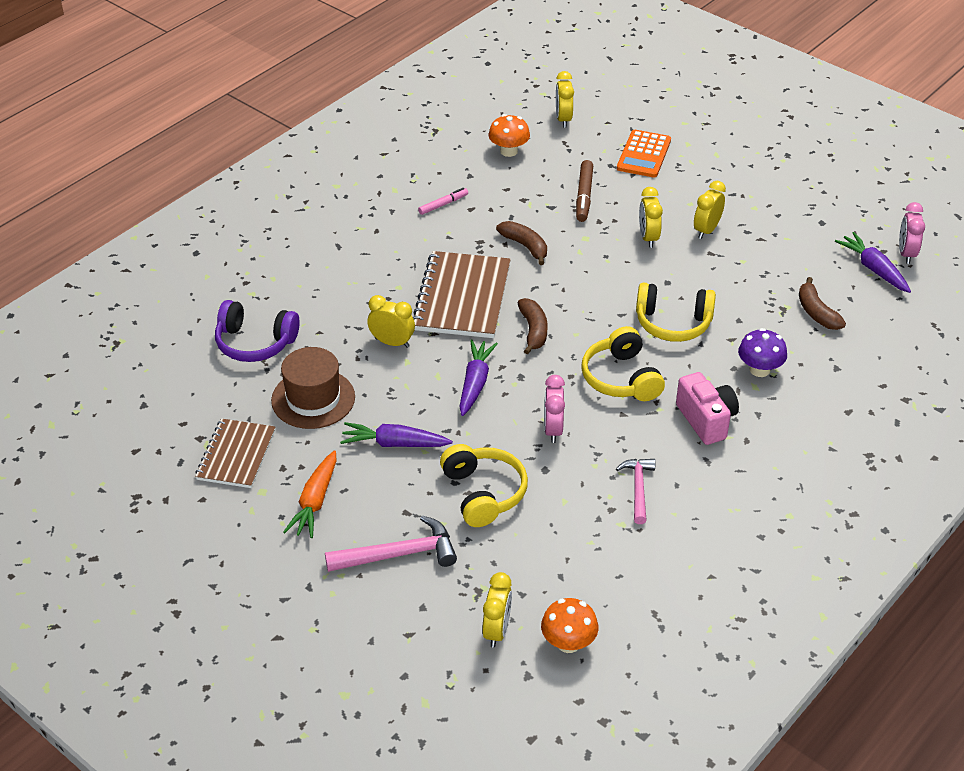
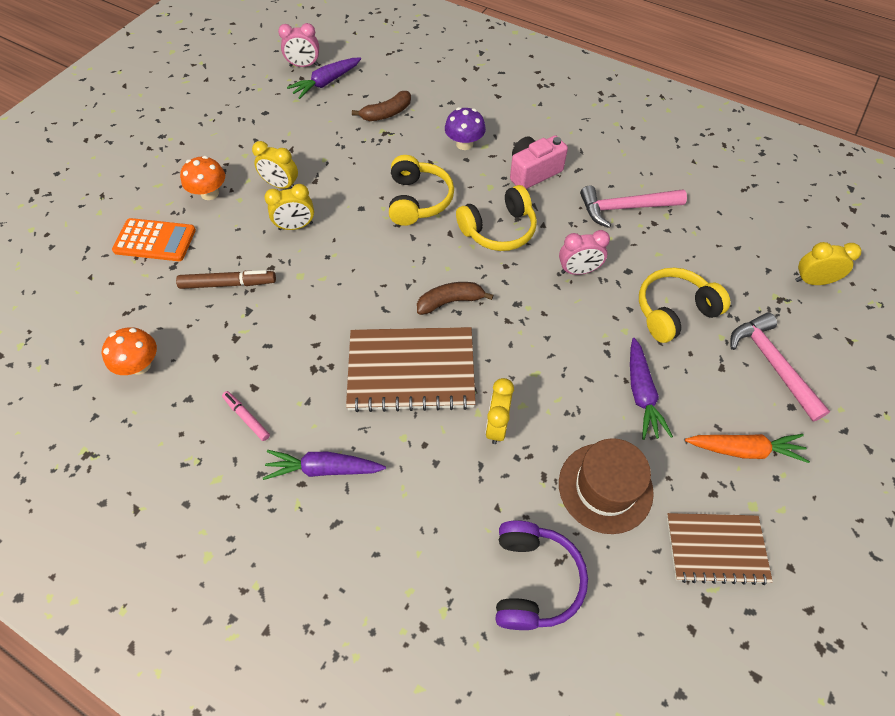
camera: 100 degrees left, 15 degrees up
(475, 383) = (537, 339): purple carrot -> purple carrot (324, 469)
(525, 246) = (318, 325): brown banana -> none
(563, 119) = (79, 318): yellow clock -> none
(568, 643) = (798, 235): orange mushroom -> orange mushroom (209, 193)
(638, 489) = (625, 208): pink hammer -> pink hammer, size x1.51

